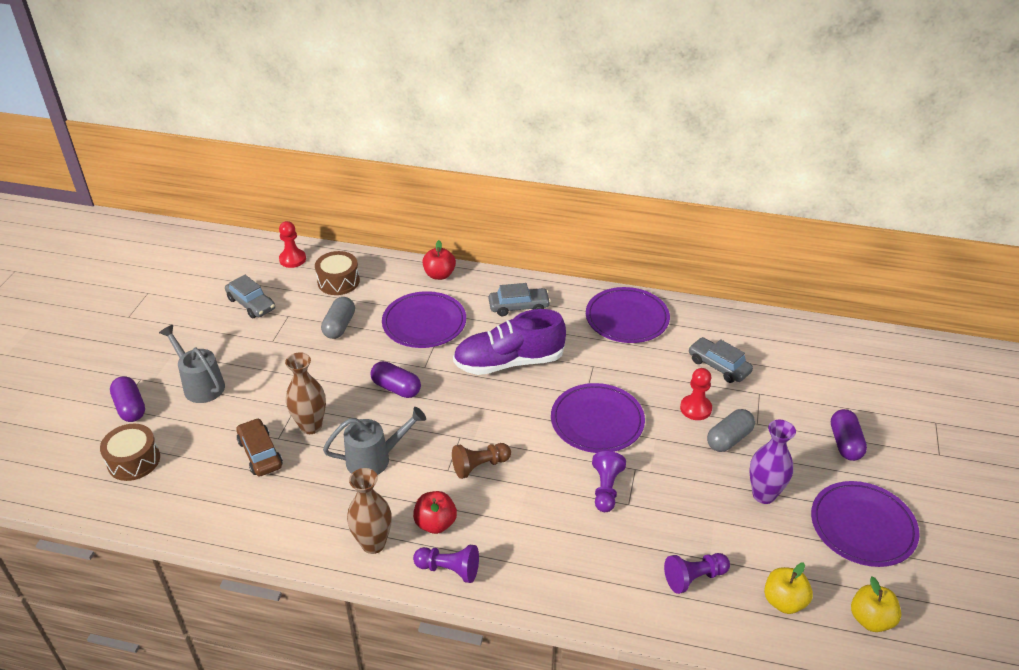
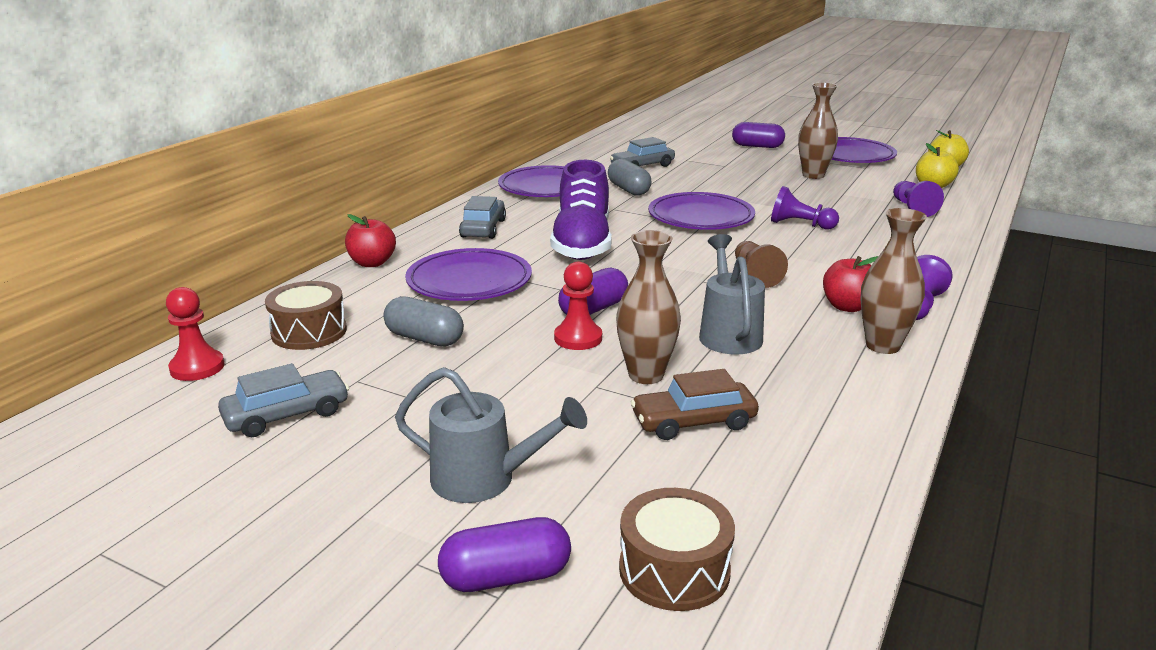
camera: 75 degrees left, 15 degrees down
(200, 384) = (485, 479): grey watering can -> grey watering can turned 135 degrees counterclockwise
(695, 408) = (697, 181): red pawn -> red pawn (578, 338)
(729, 439) = (742, 176): grey capsule -> grey capsule (628, 190)
(764, 495) = (813, 175): purple vase -> brown vase

